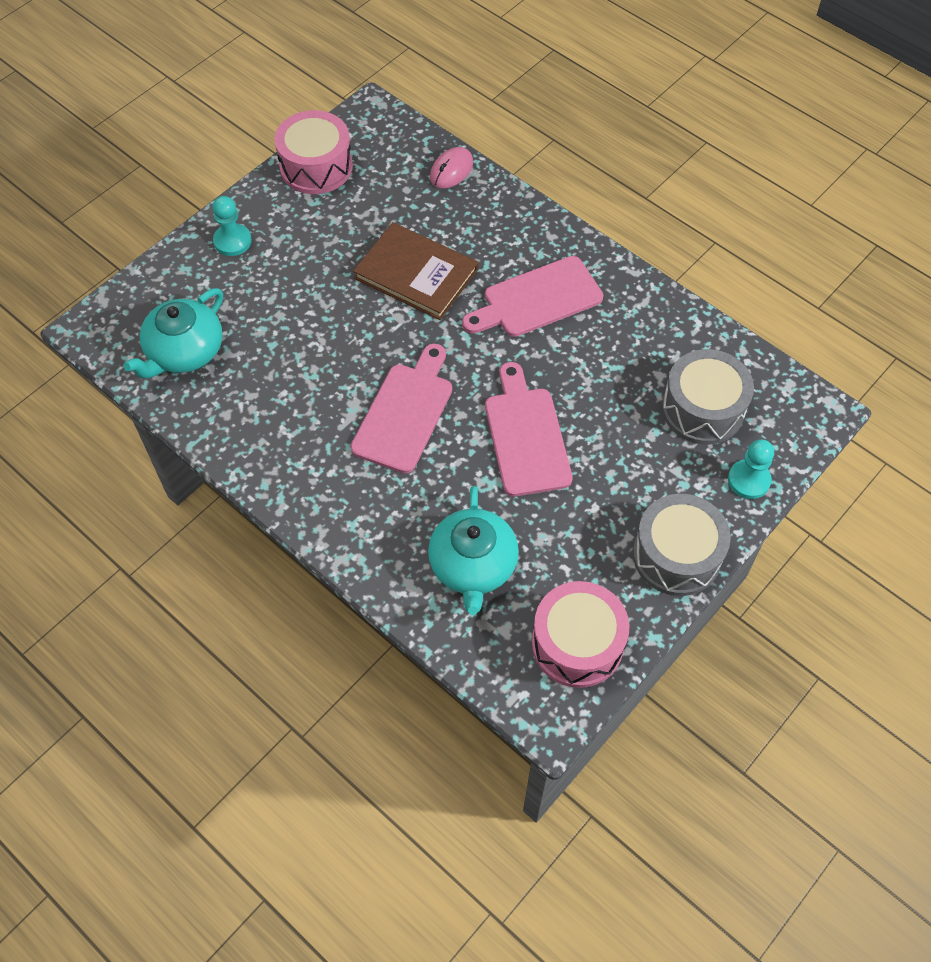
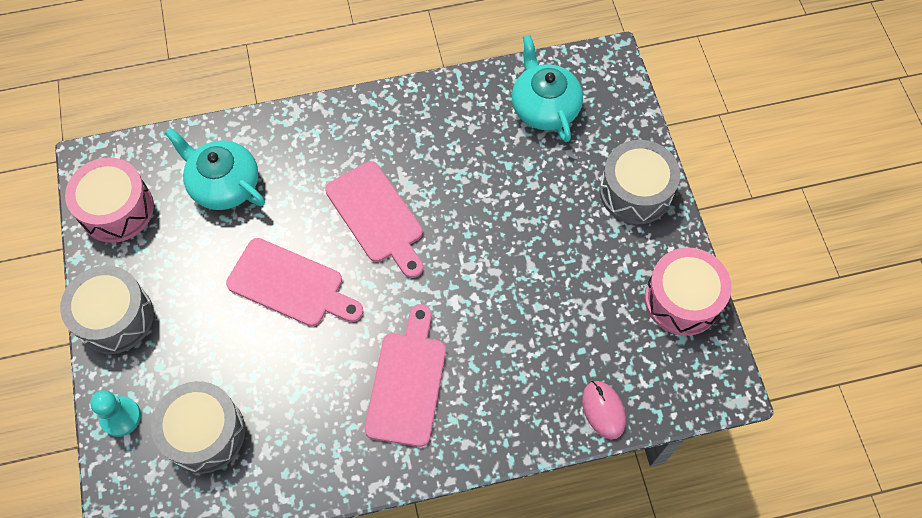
camera: 125 degrees right, 5 degrees up
(232, 241) = (635, 191): turquoise pawn -> grey drum
(416, 274) = (503, 305): brown book -> none

